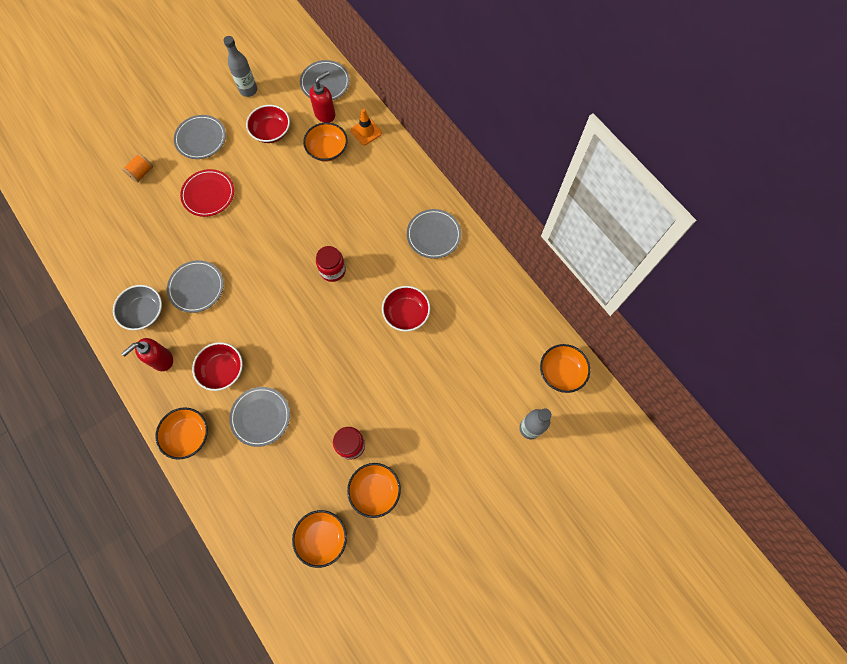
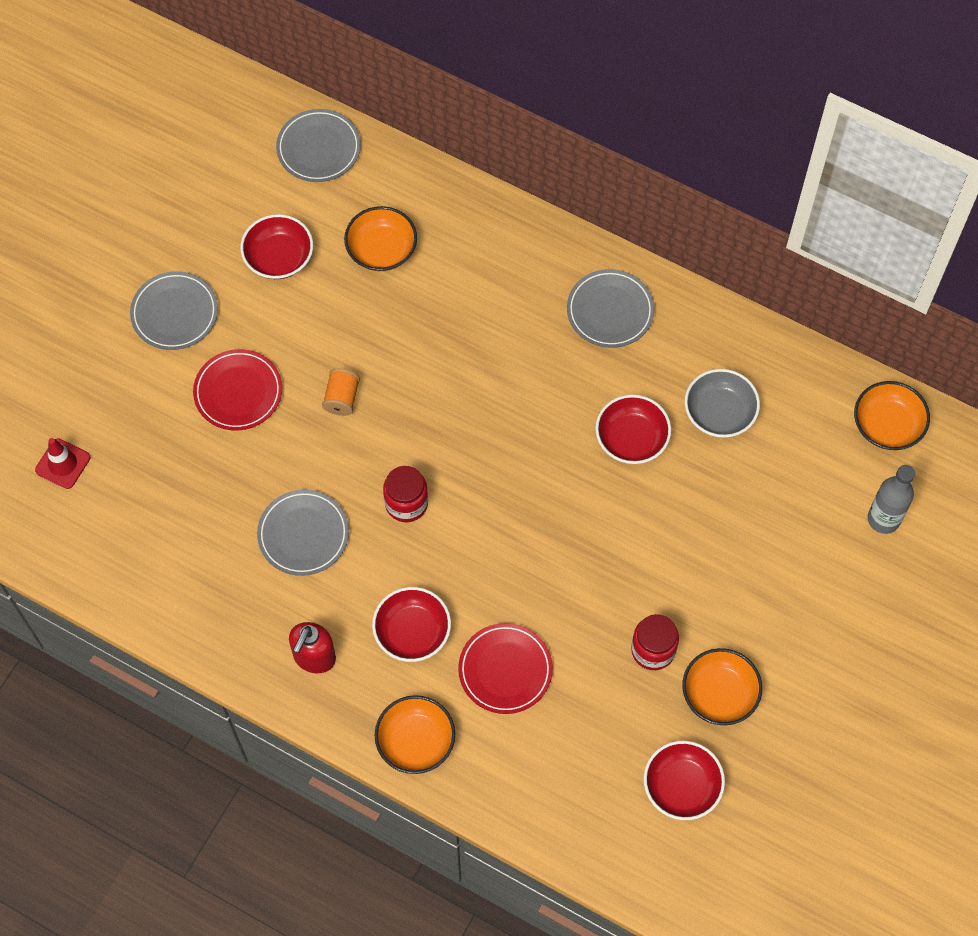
camera: 25 degrees left, 5 degrees down
(97, 194) = (63, 464): none -> red traffic cone
(141, 173) = (113, 403): orange spool -> orange spool (342, 398)
(144, 312) = (246, 603): grey bowl -> grey bowl (719, 413)
(248, 90) = (204, 207): grey bottle -> none
(260, 417) = (505, 670): grey plate -> red plate
(322, 538) = (681, 786): orange bowl -> red bowl
(325, 114) = (347, 197): red soap dispenser -> none
(333, 270) = (491, 423): red jar -> red jar (406, 503)
(366, 132) = (425, 198): orange traffic cone -> none

